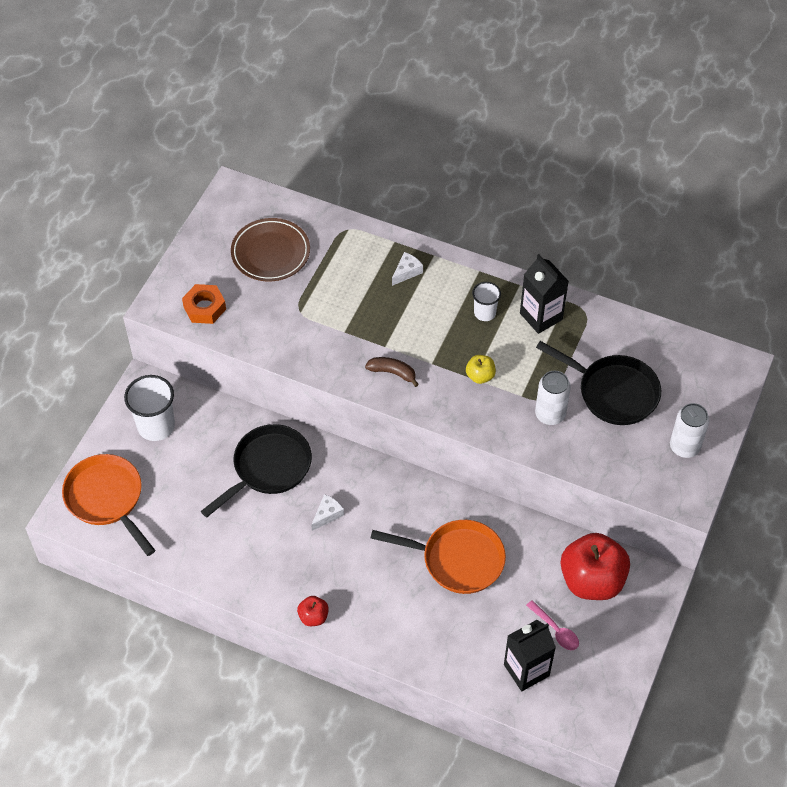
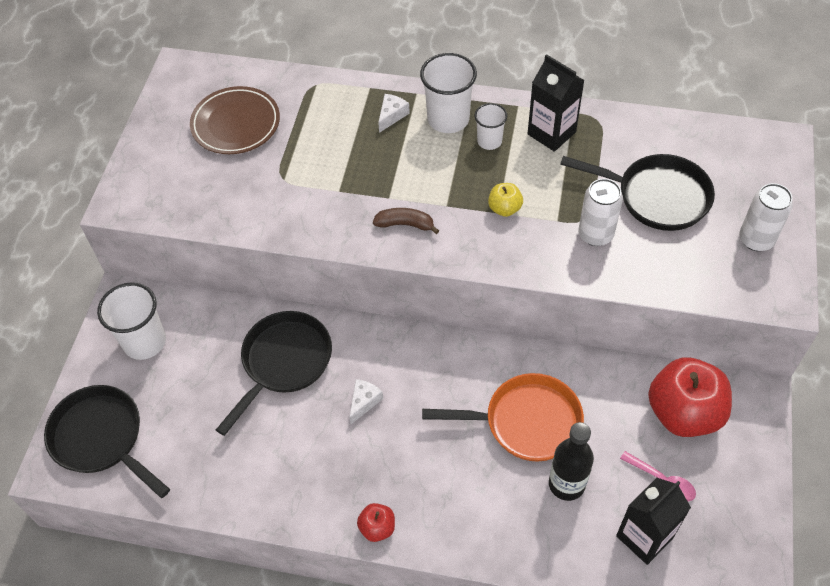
camera: 10 degrees left, 0 degrees up
(107, 499) = (101, 438): orange pan -> black pan
(204, 308) = (173, 196): orange nut -> none
(455, 285) = (448, 119): none -> white cup
(476, 616) = (566, 484): none -> black bottle

